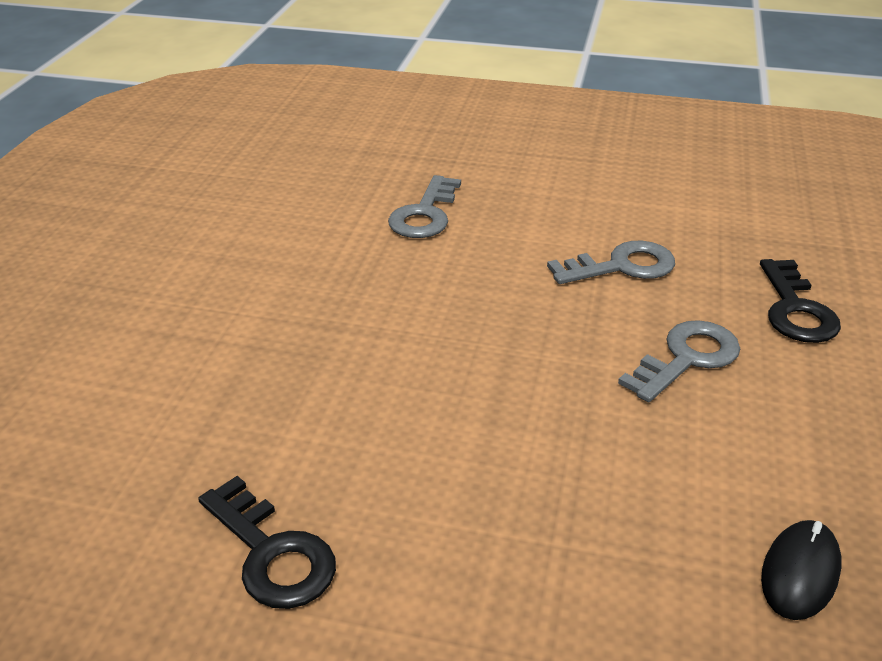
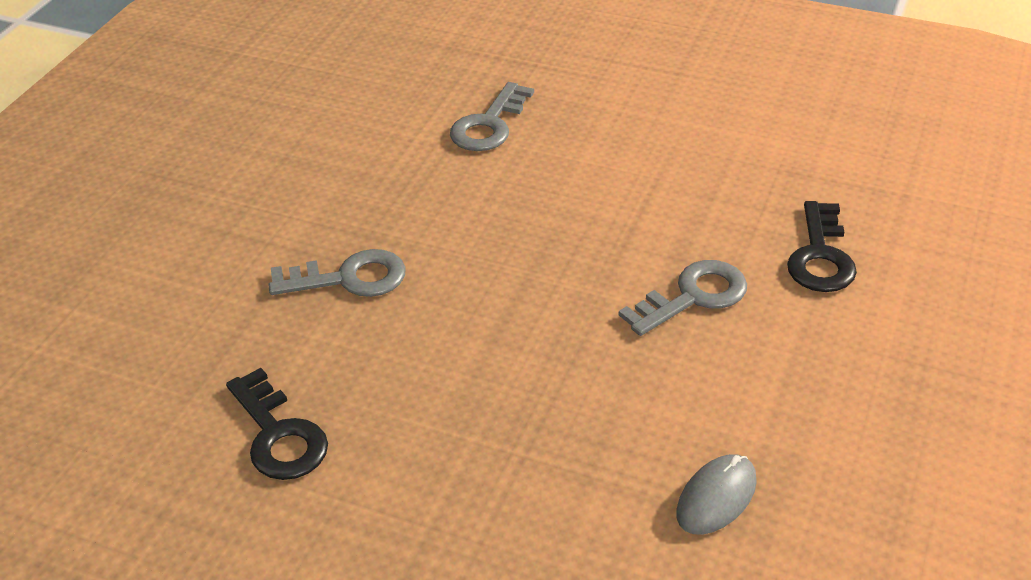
camera: 10 degrees right, 5 degrees up
(622, 266) = (665, 196): grey key -> grey key (349, 278)
(800, 572) = (716, 497): black mouse -> grey mouse

